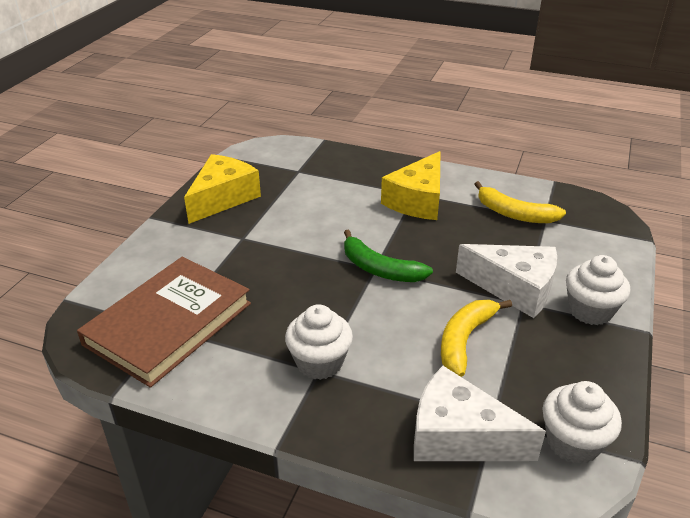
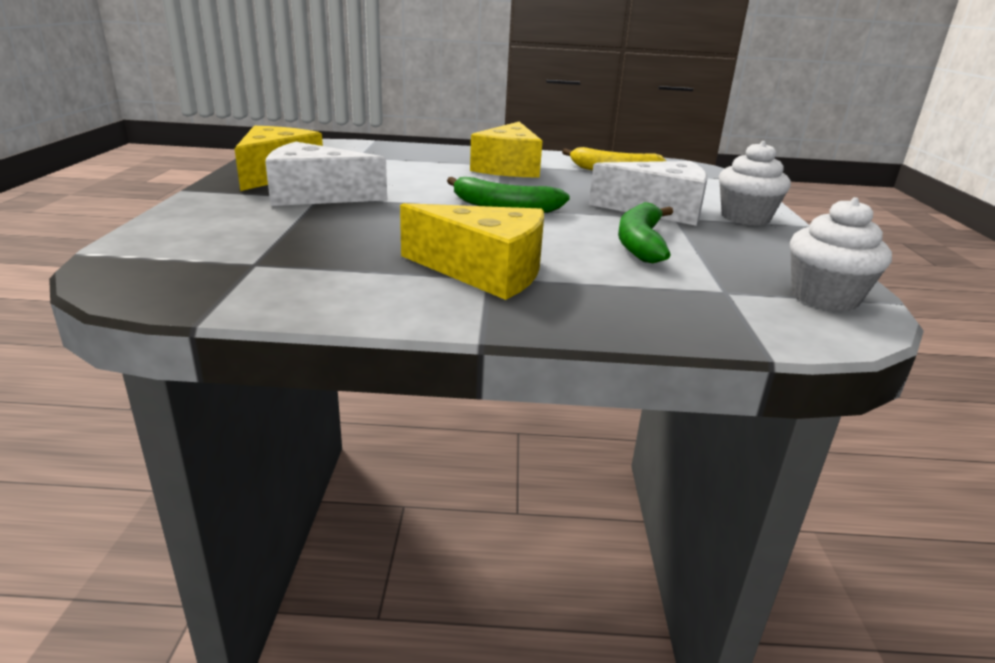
camera: 20 degrees left, 10 degrees down
(169, 324) = (254, 259): brown book -> none
(319, 362) = (485, 271): white cupcake -> yellow cheese
(459, 436) = (701, 306): white cheese -> white cheese (316, 195)
(464, 340) = (640, 243): yellow banana -> green banana

